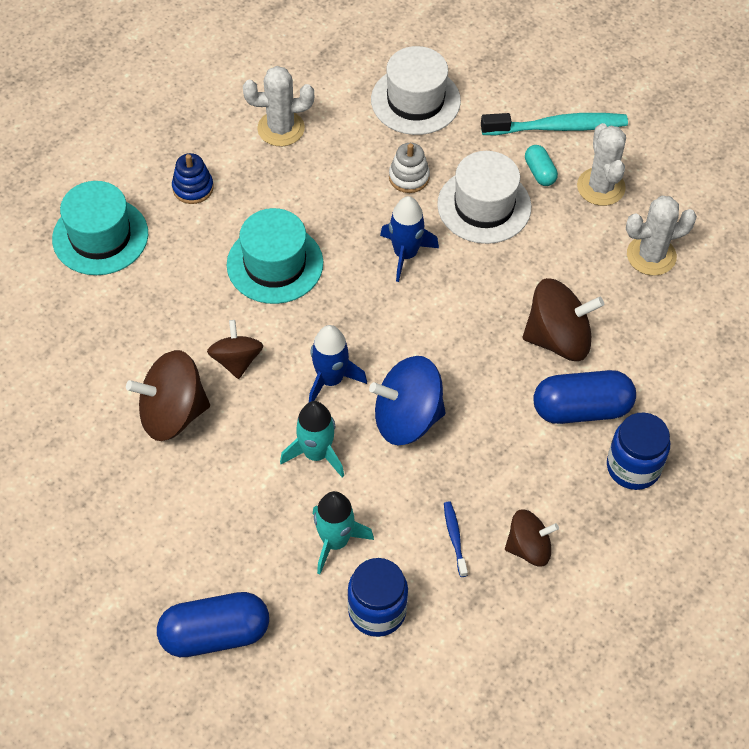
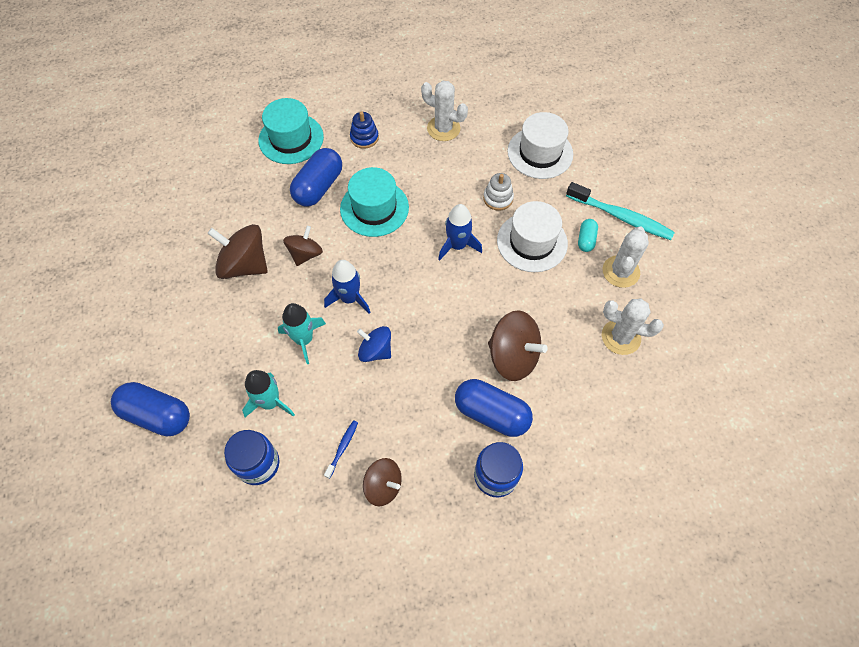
camera: 35 degrees right, 5 degrees up
(186, 275) = (318, 187): none -> blue capsule
(407, 418) = (375, 351): blue spinning top -> blue spinning top, size x0.63

